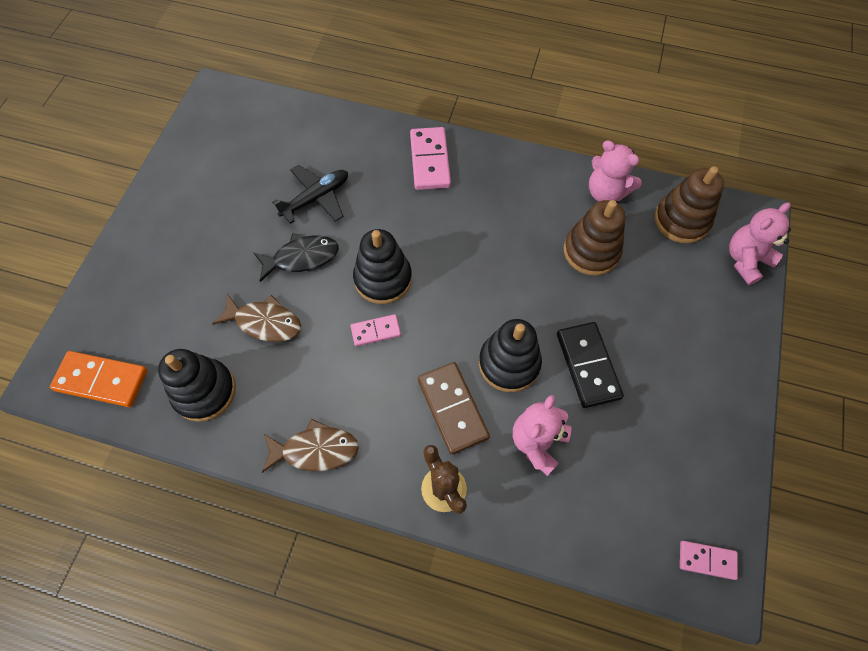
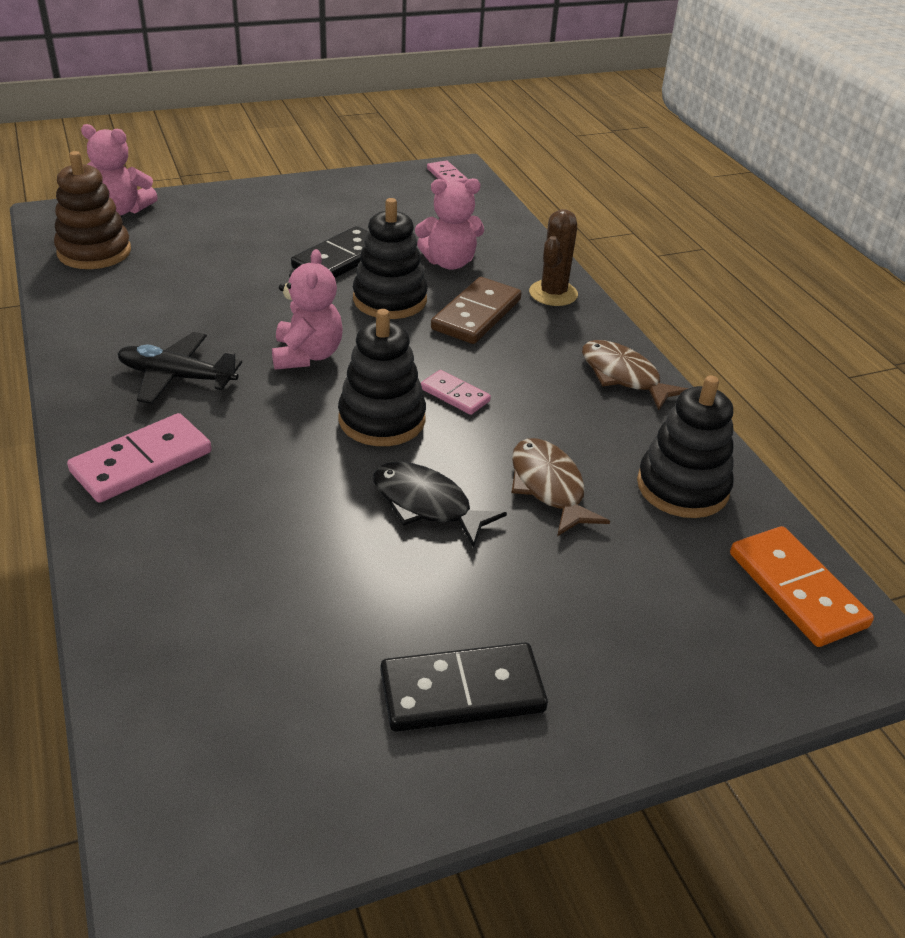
camera: 130 degrees left, 25 degrees down
(194, 203) = (462, 691): none -> black domino
(316, 198) = (314, 544): black plane -> black plane (176, 377)
(591, 251) = (192, 292): brown stacking toy -> none
(606, 192) = (88, 306): pink teddy bear -> pink teddy bear (307, 355)

